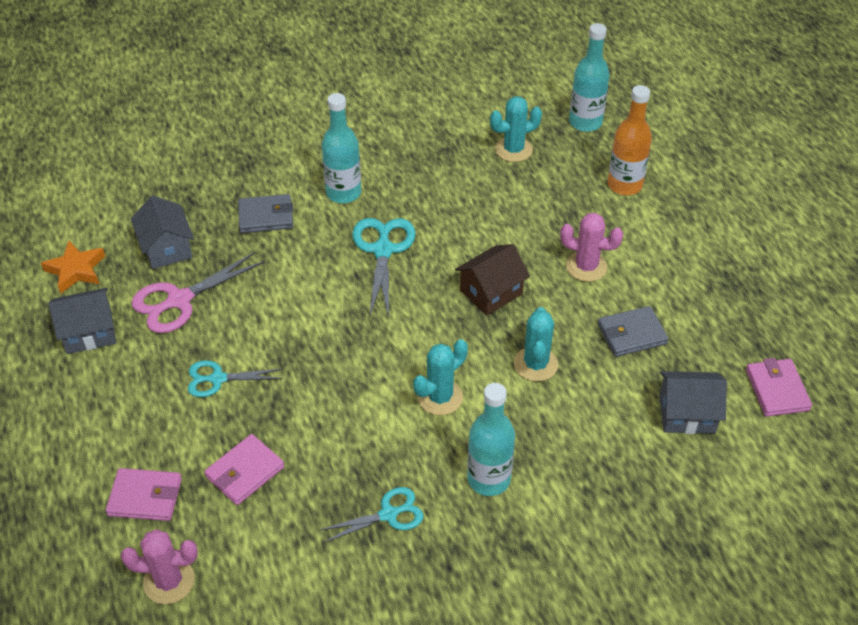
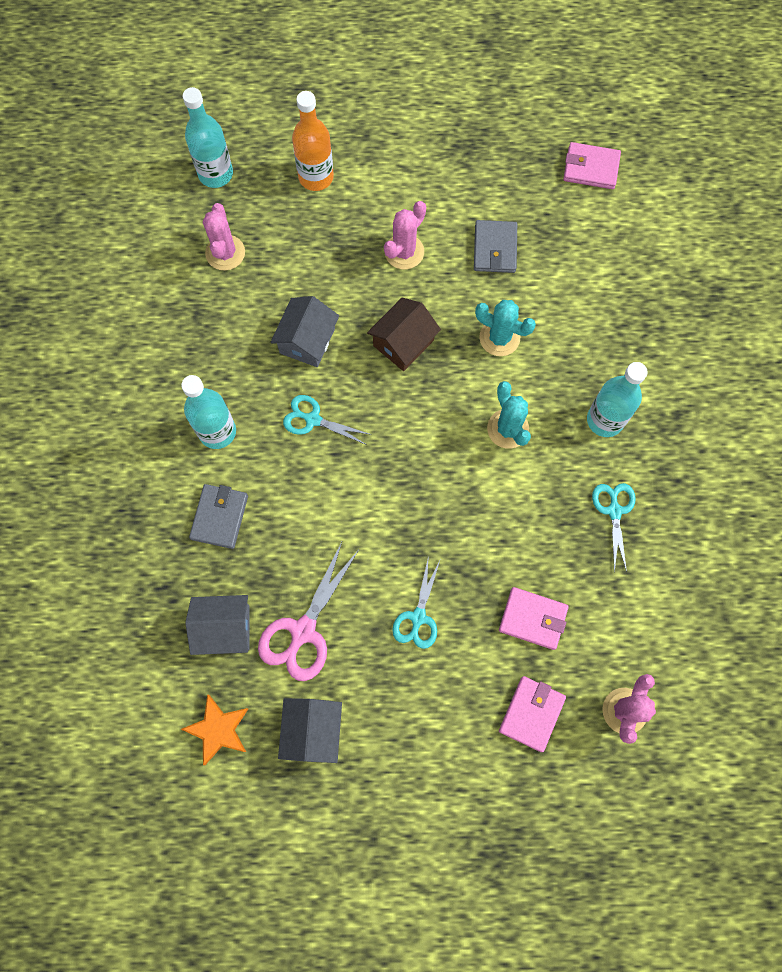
camera: 70 degrees left, 25 degrees up
(179, 300) = (303, 631): pink scissors -> pink scissors turned 45 degrees clockwise
(245, 472) = (533, 619): pink wallet -> pink wallet turned 45 degrees counterclockwise
(383, 250) = (313, 419): turquoise scissors -> turquoise scissors, size x0.65
(491, 292) = (403, 343): brown house -> brown house turned 60 degrees clockwise
(513, 149) = (225, 253): turquoise cactus -> pink cactus
(687, 414) = (591, 244): grey house -> grey house (307, 341)

